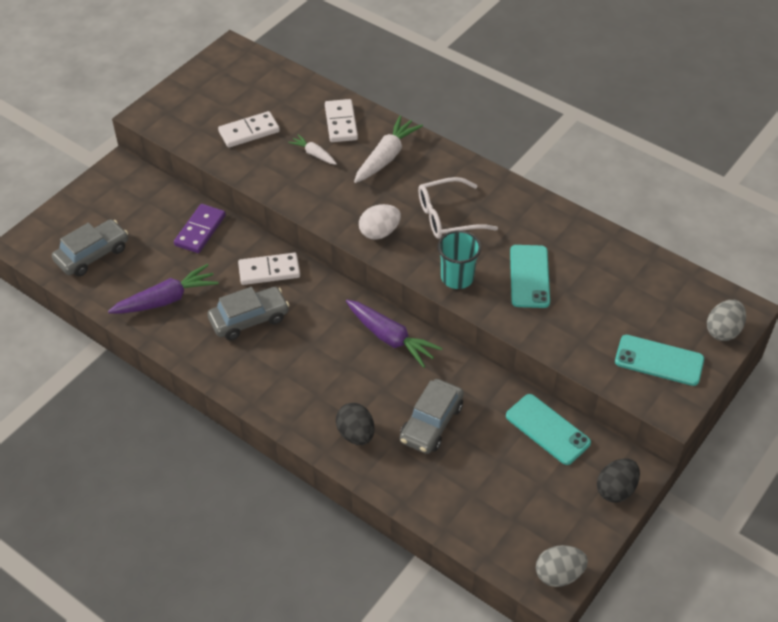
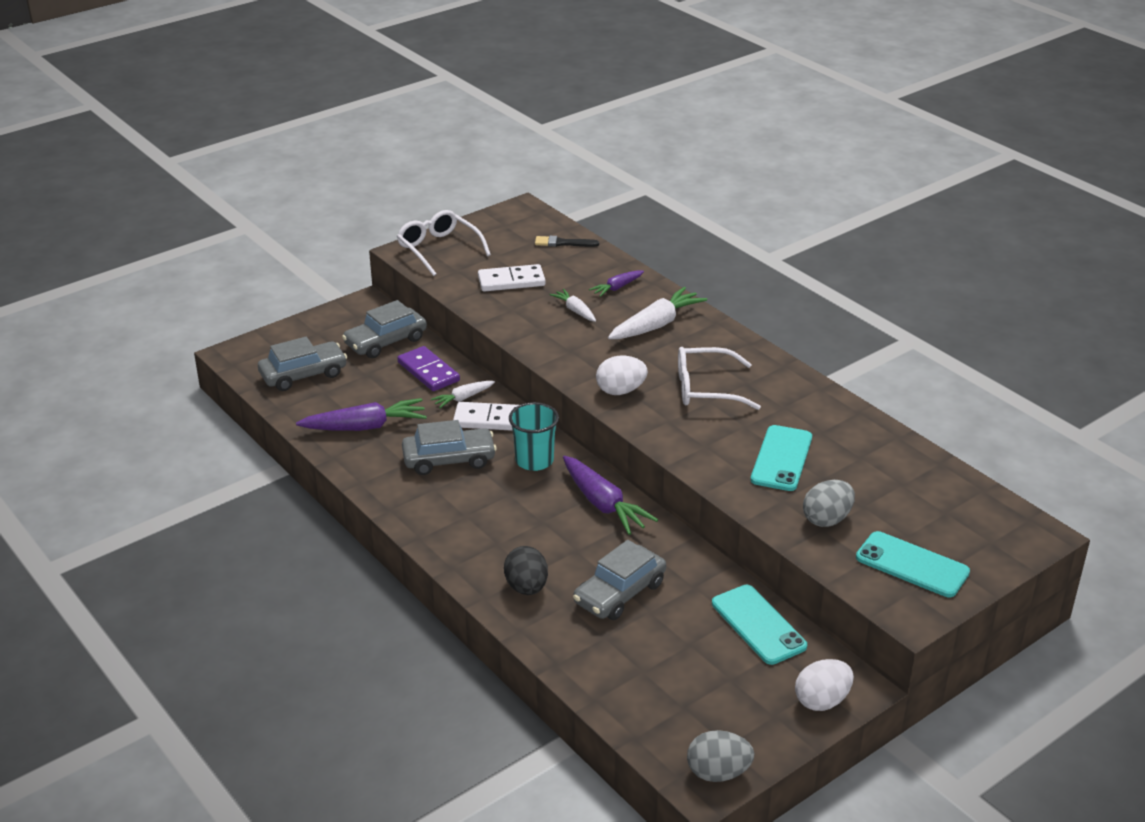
camera: 15 degrees right, 15 degrees down
(152, 205) = (386, 342): none -> grey car
(174, 108) = (439, 249): none -> white glasses
(200, 230) = (428, 371): purple domino -> purple domino turned 75 degrees counterclockwise
(239, 253) = (463, 398): none -> white carrot
(279, 82) = (563, 243): none -> black brush
(341, 123) = (617, 288): white domino -> purple carrot
(457, 277) = (694, 446): turquoise cup -> turquoise cup (534, 461)
(616, 489) = (822, 701): black egg -> white egg
(723, 331) = (1005, 550): grey egg -> grey egg (827, 519)

